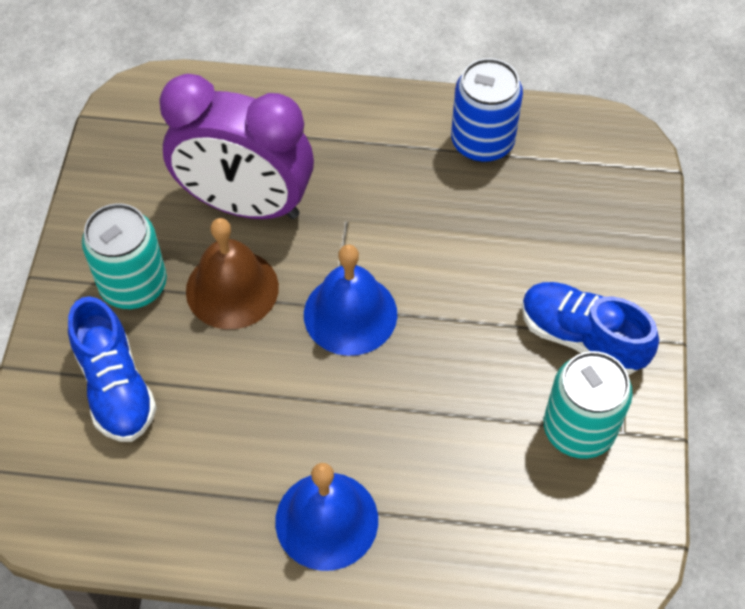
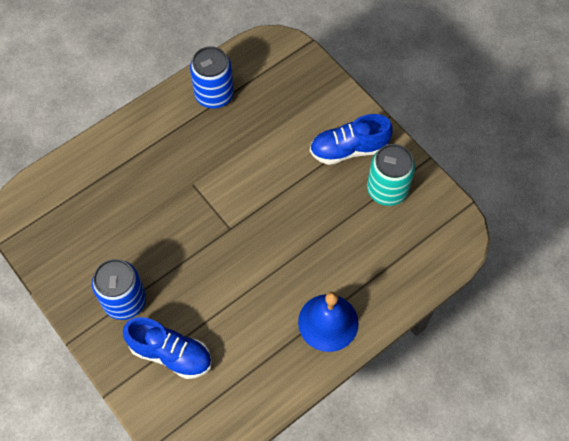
camera: 45 degrees left, 5 degrees up
(133, 285) = (125, 301): turquoise can -> blue can
(232, 289) = (174, 261): brown bell -> none
(245, 204) = (135, 217): purple clock -> none
(350, 314) = (241, 225): blue bell -> none

